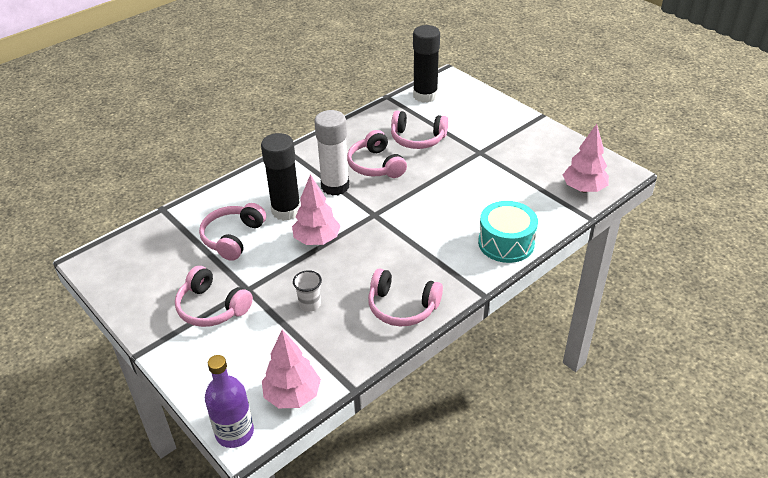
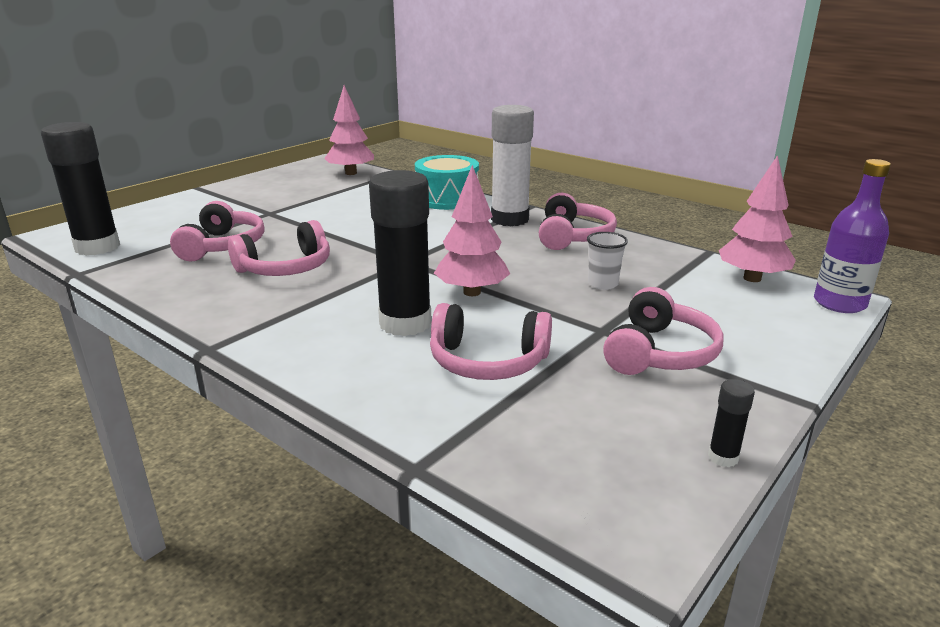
camera: 100 degrees left, 15 degrees down
(117, 303) = (723, 457): none -> black glue stick
(335, 186) = (338, 291): white glue stick -> white glue stick (509, 219)

